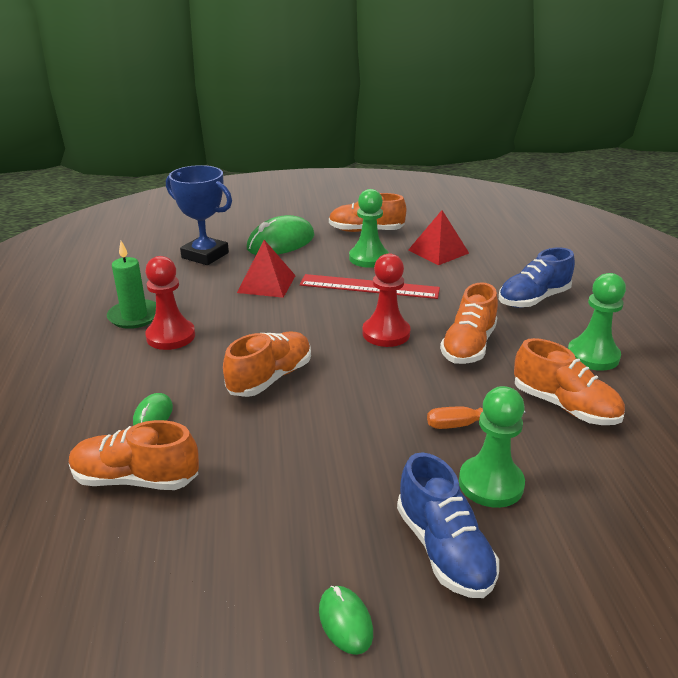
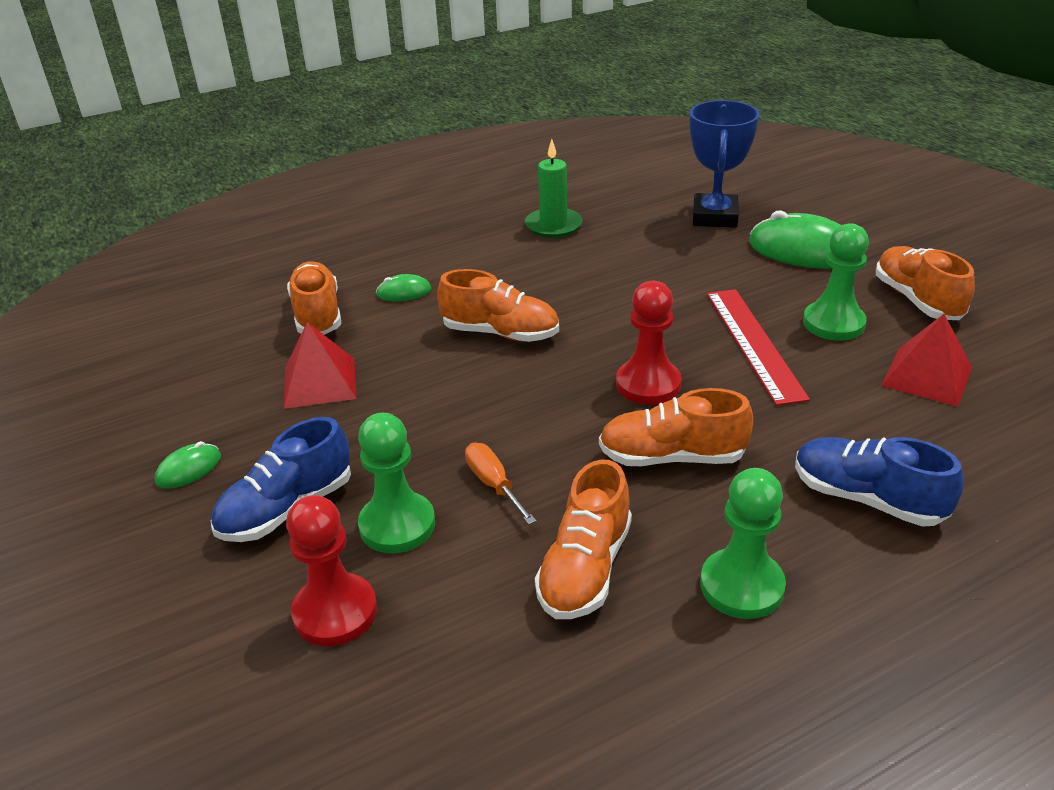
camera: 70 degrees right, 5 degrees up
(171, 336) = (533, 256): red pawn -> red pawn (335, 612)
(266, 284) = (688, 273): red pyramid -> red pyramid (320, 382)

